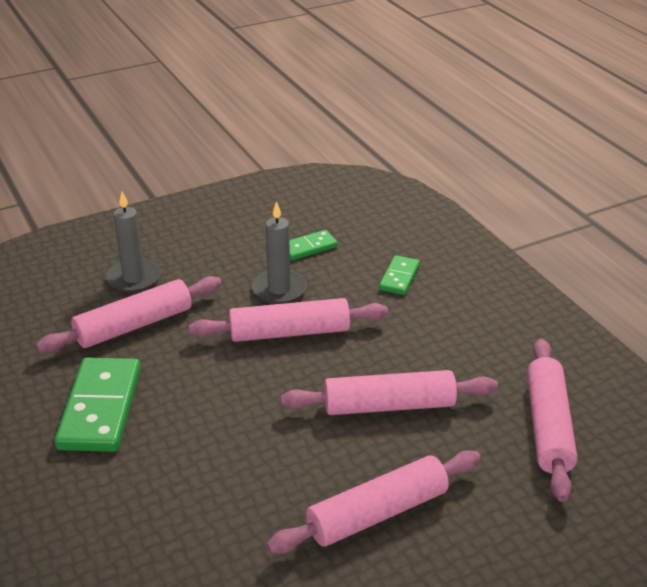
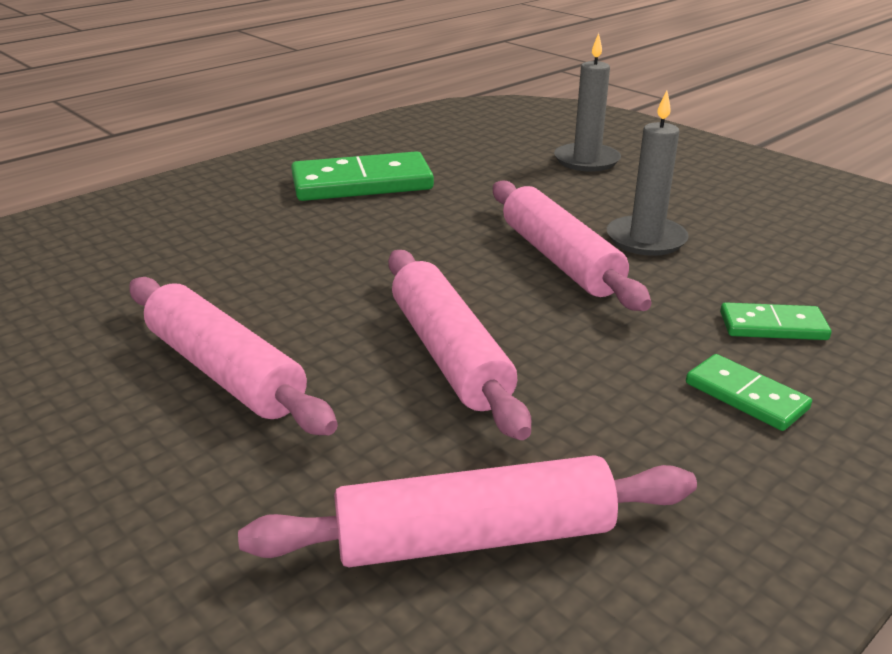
camera: 75 degrees right, 5 degrees down
(134, 325) = (504, 175): pink rolling pin -> none
(309, 247) = (764, 245): green domino -> green domino (745, 396)

